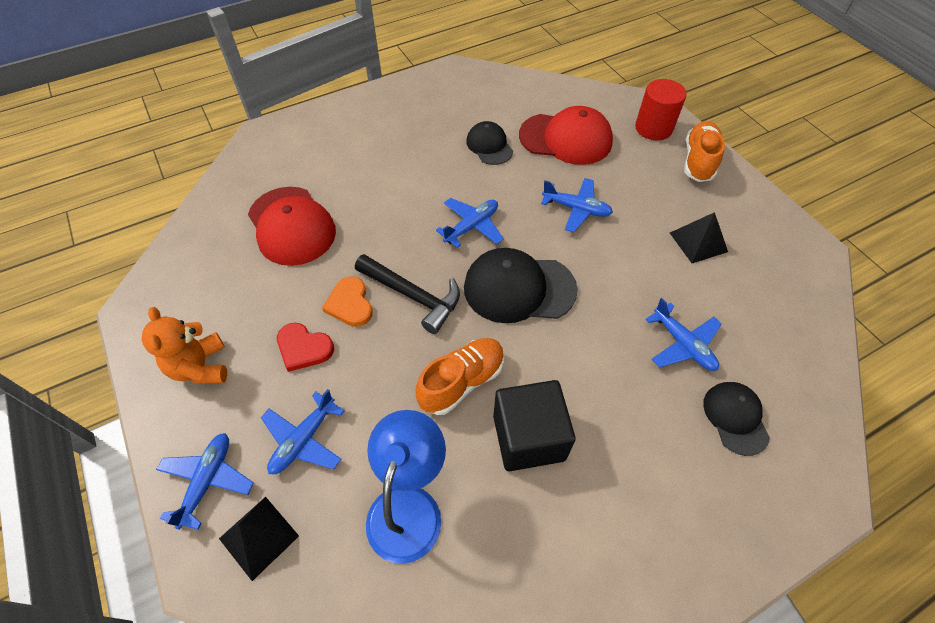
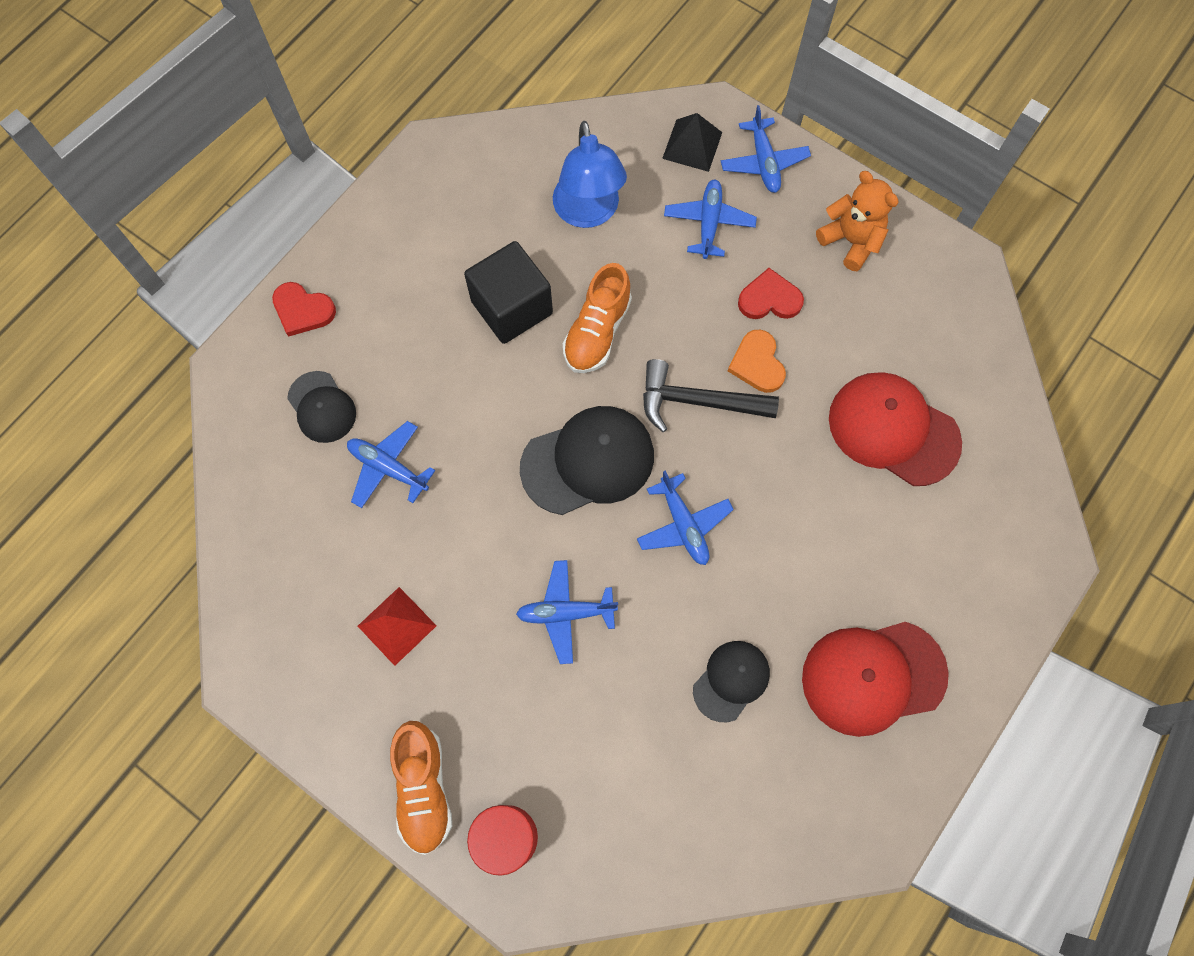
camera: 155 degrees right, 15 degrees up
(350, 304) = (757, 363): orange heart -> orange heart turned 150 degrees counterclockwise
(471, 226) = (683, 525): blue plane -> blue plane turned 45 degrees counterclockwise
(489, 146) = (731, 680): black cap -> black cap turned 90 degrees counterclockwise
(566, 139) = (629, 748): red cap -> red cap (873, 677)
(698, 242) = (397, 625): black pyramid -> red pyramid
(744, 528) = (303, 310): none -> red heart

